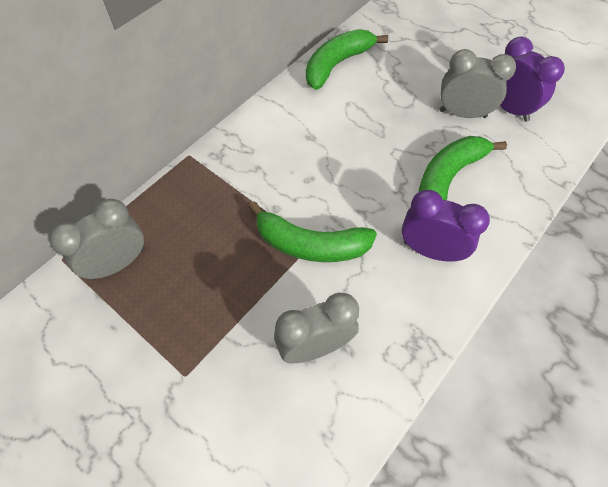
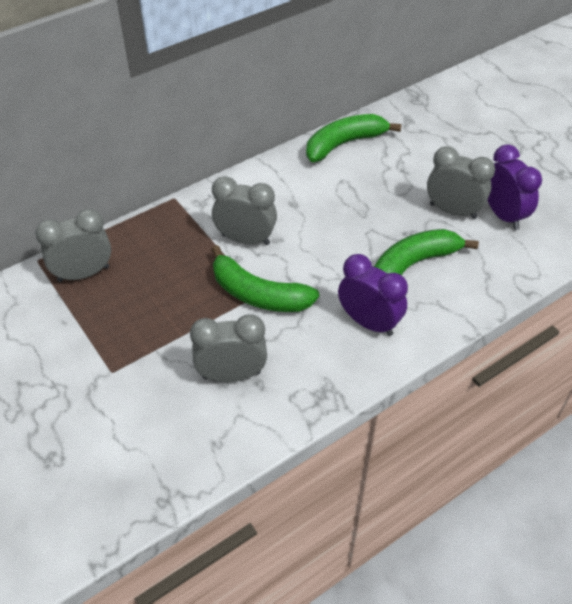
camera: 15 degrees right, 10 degrees down
(277, 185) = (245, 239): none -> grey clock

